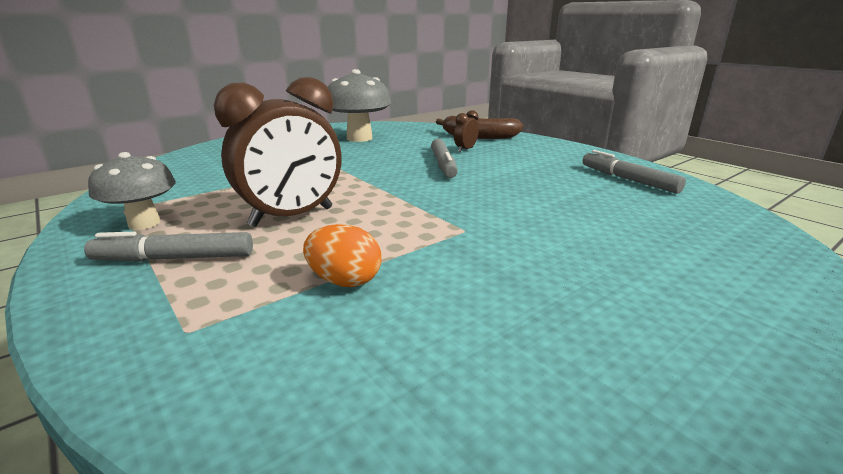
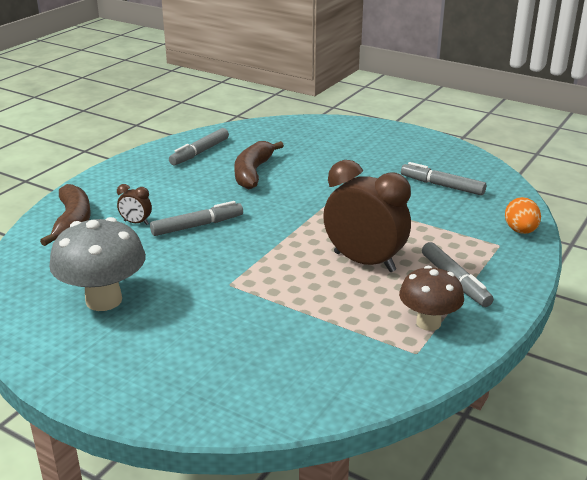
camera: 110 degrees left, 5 degrees up
(144, 223) = (428, 323): grey mushroom -> brown mushroom
(344, 281) = (424, 219): orange egg -> orange egg (520, 231)
(454, 342) = (442, 186): none -> grey marker
(562, 197) = (253, 172): none -> brown banana

